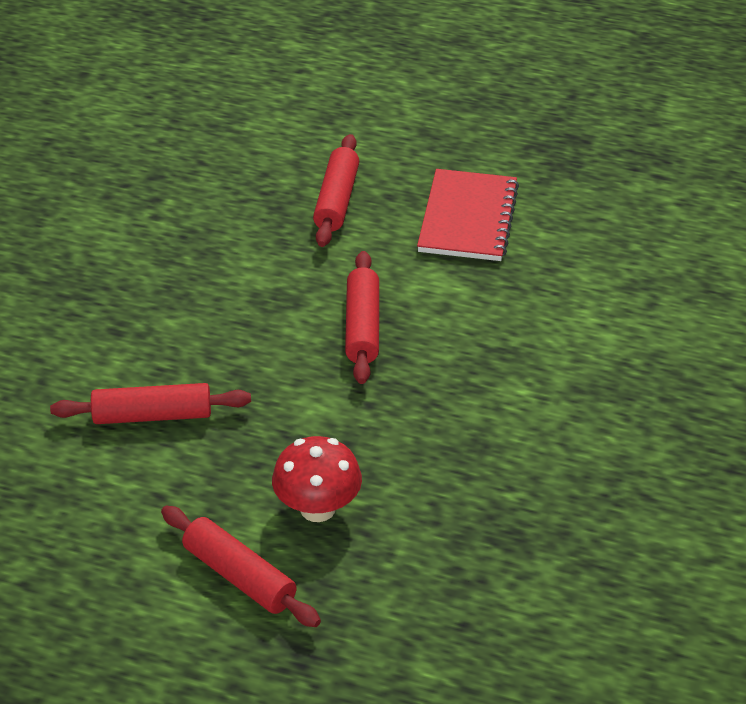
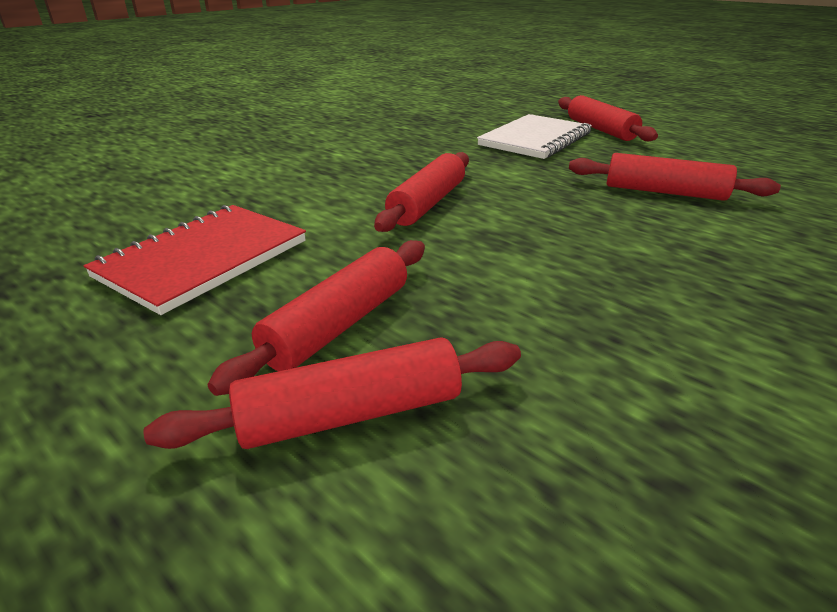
camera: 155 degrees left, 10 degrees down
(295, 164) = (351, 413): none -> red rolling pin
(317, 508) = (535, 139): red mushroom -> white notebook

